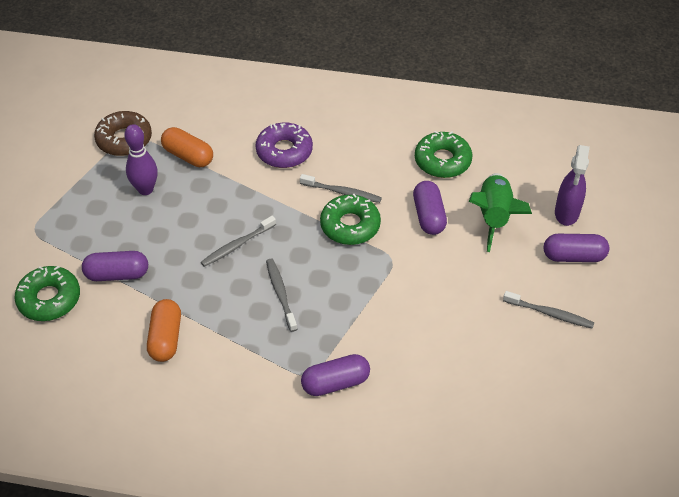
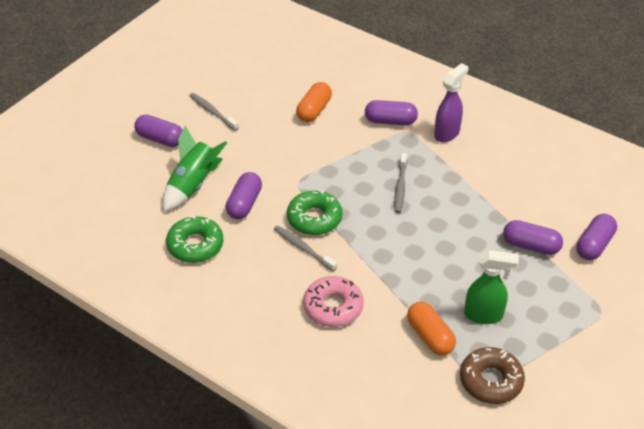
camera: 155 degrees left, 5 degrees down
(49, 299) = (594, 245): green donut -> purple capsule
(145, 189) = (484, 315): purple bowling pin -> green spray bottle
(166, 338) = (503, 186): orange capsule -> orange capsule (314, 110)
(237, 245) = (419, 235): grey toothbrush -> none
(284, 151) = (333, 307): purple donut -> pink donut
(566, 213) = (134, 169): purple spray bottle -> purple spray bottle (447, 133)

